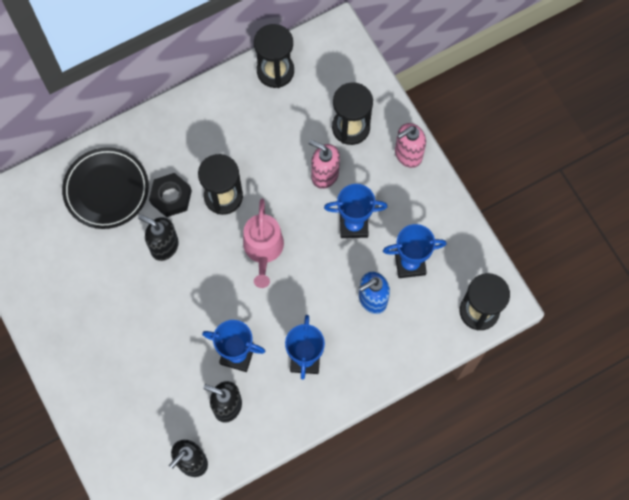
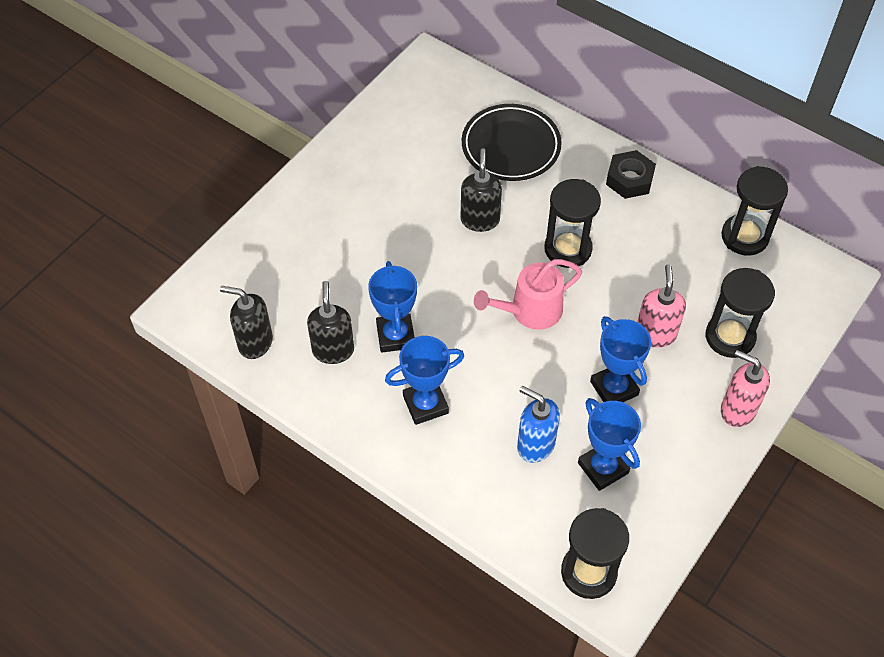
camera: 65 degrees right, 15 degrees down
(171, 197) = (537, 203): black nut -> black nut (629, 179)

